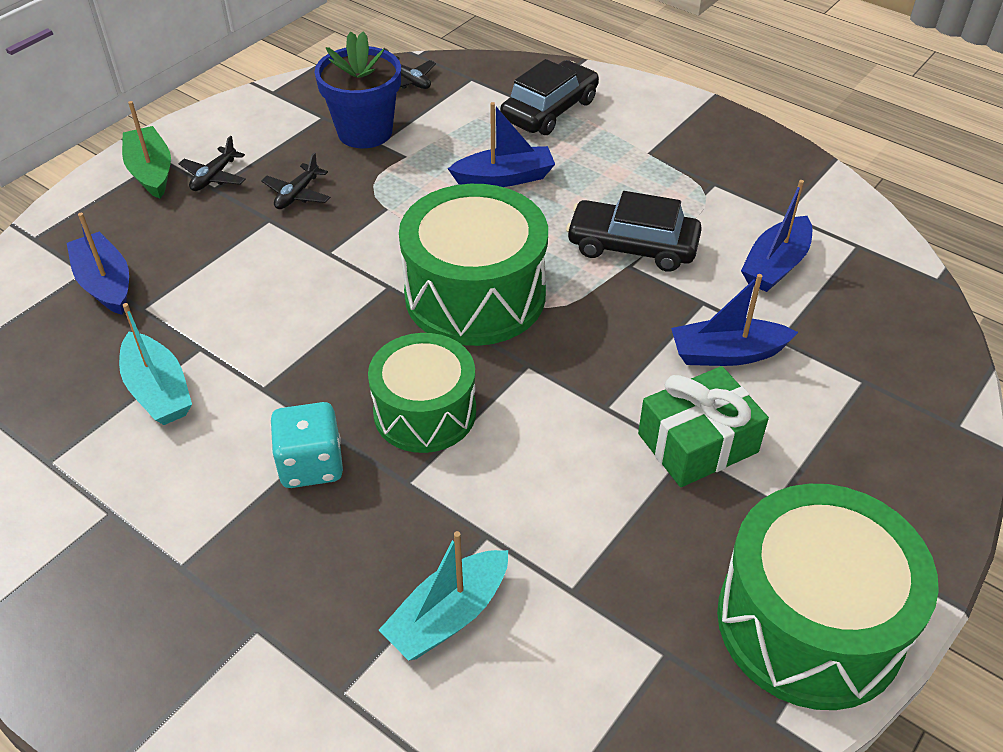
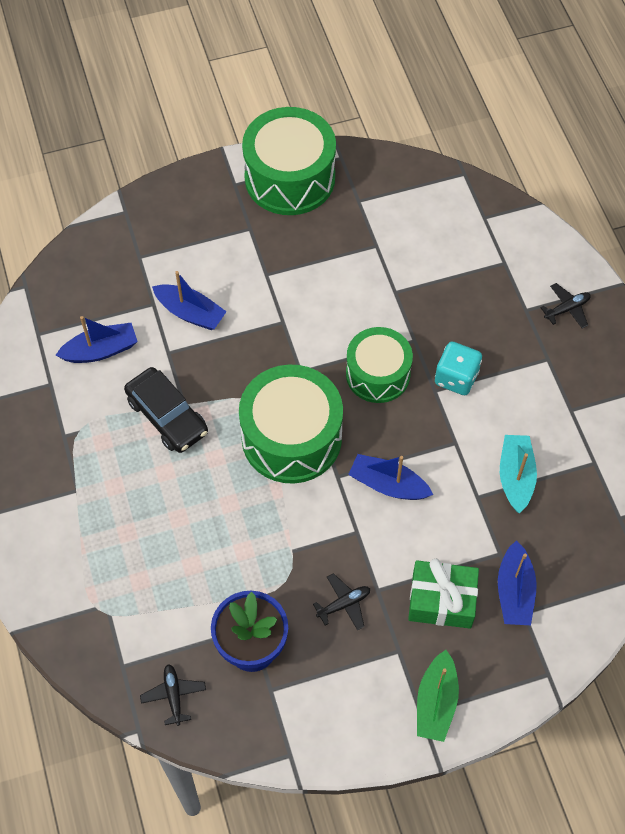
camera: 145 degrees left, 15 degrees up
(214, 177) = (392, 664): black plane -> black plane (567, 309)
(448, 616) = (438, 266): turquoise boat -> none
(504, 178) = (192, 529): blue boat -> blue boat (388, 484)
(549, 110) = (99, 583): black car -> none
(697, 443) = (256, 276): green gift -> green gift (441, 600)

